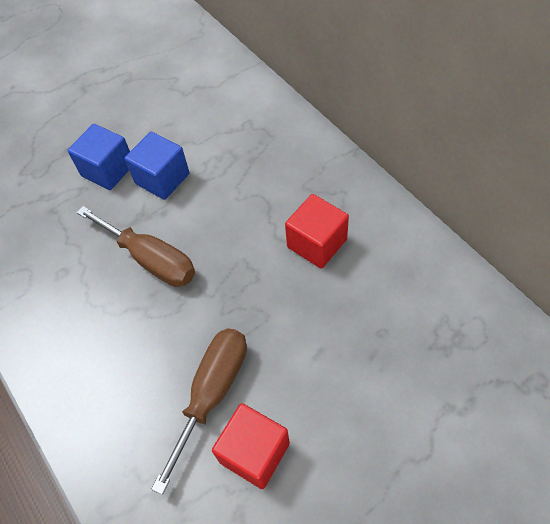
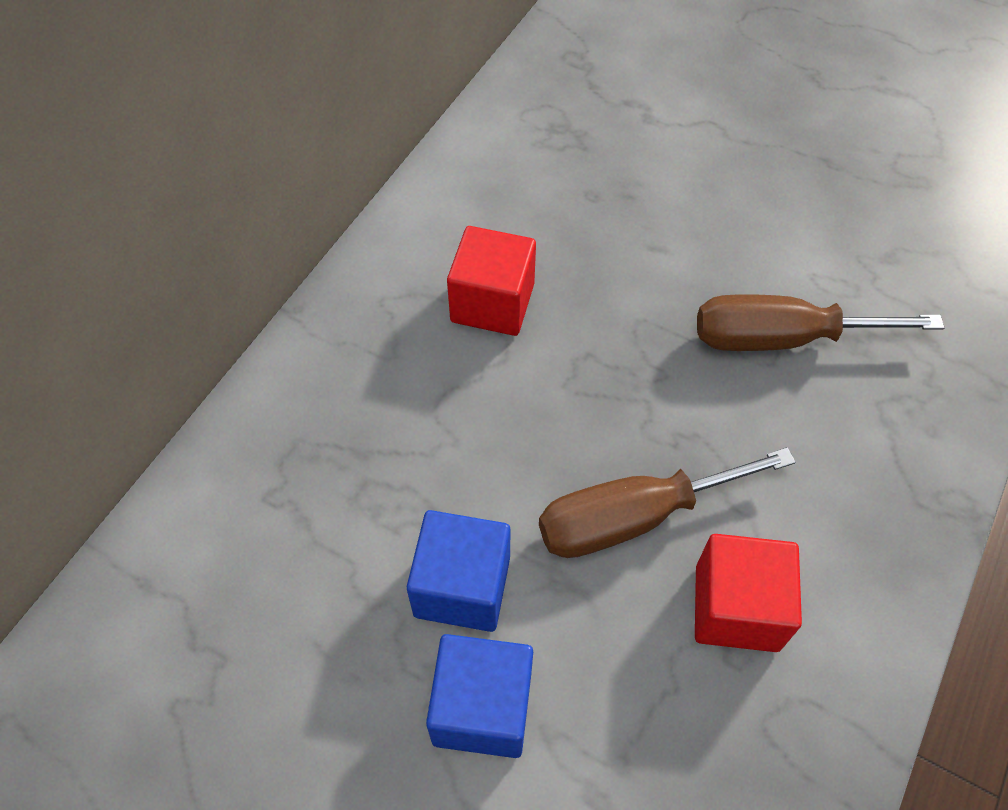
camera: 120 degrees left, 0 degrees up
(151, 259) = (633, 517): brown screwdriver -> brown screwdriver turned 120 degrees counterclockwise
(254, 452) = (818, 267): red cube -> red cube (736, 608)

